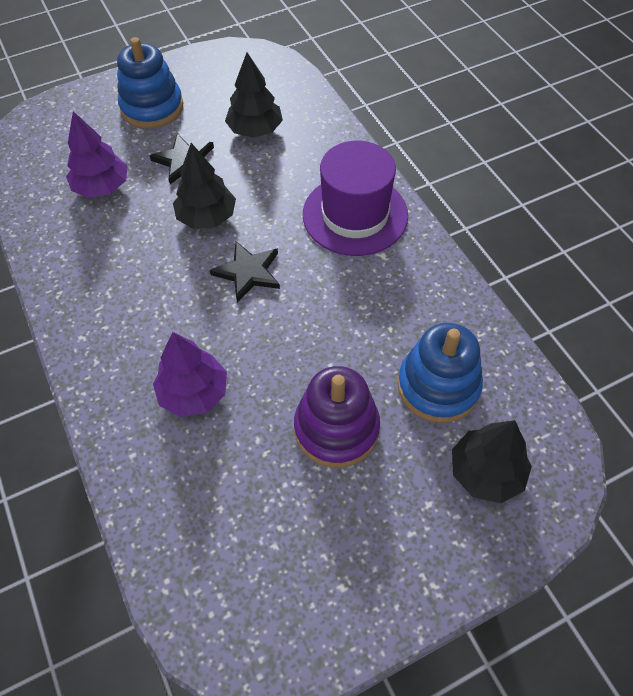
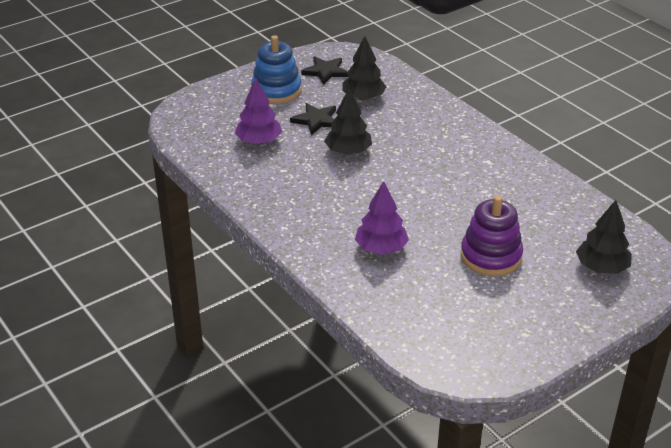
camera: 10 degrees left, 20 degrees down
(248, 272) = (393, 180): black star -> black star (325, 72)
(355, 215) = (459, 140): purple hat -> none
(438, 386) = (553, 227): blue stacking toy -> none

